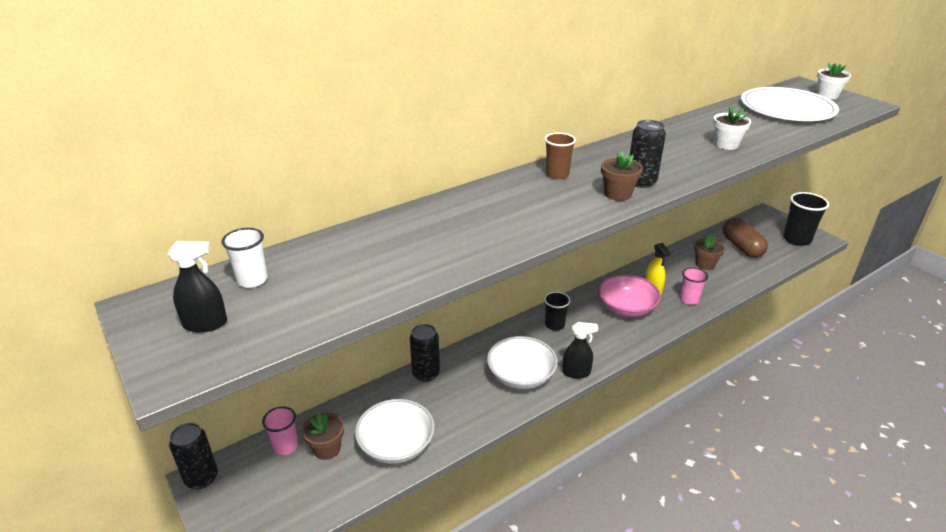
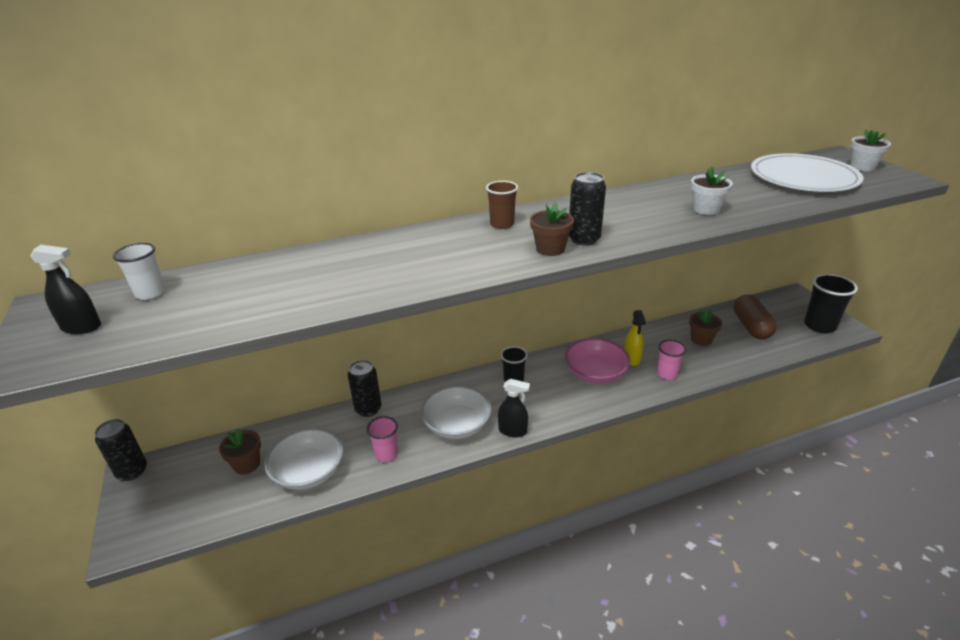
camera: 15 degrees right, 0 degrees up
(285, 446) = (213, 455): pink cup -> pink cup (386, 454)

